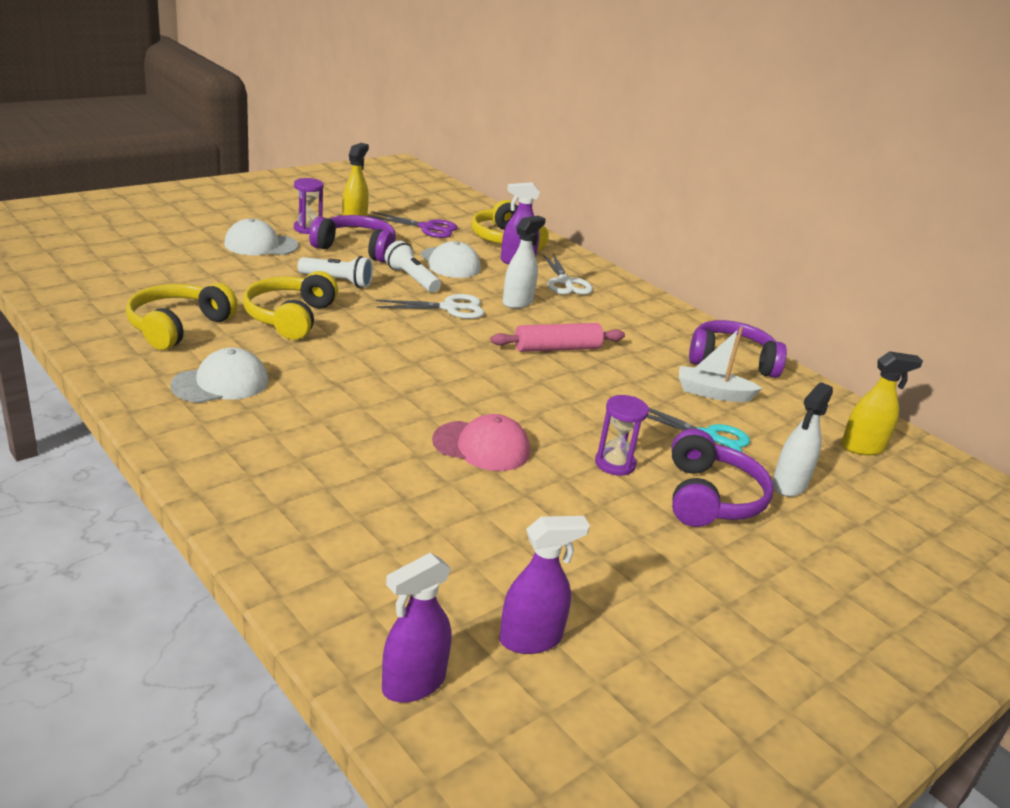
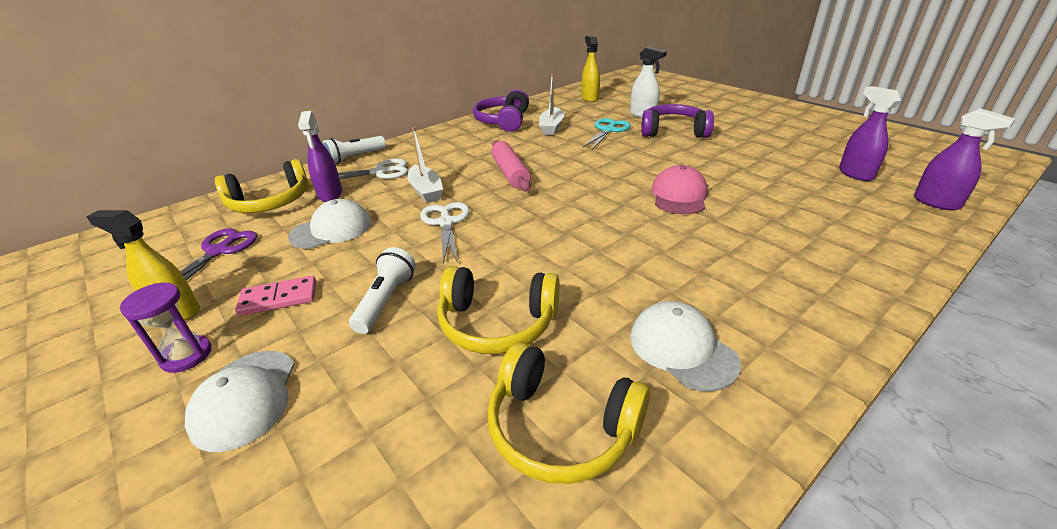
camera: 85 degrees left, 5 degrees up
(356, 249) = (279, 298): purple headphones -> pink domino
(411, 279) = (375, 249): white flashlight -> white flashlight (355, 158)
(518, 302) = (426, 191): white spray bottle -> white boat
(615, 464) = (661, 154): purple hourglass -> none

